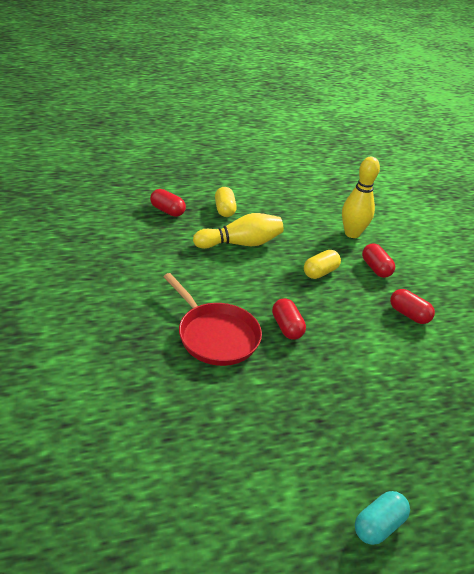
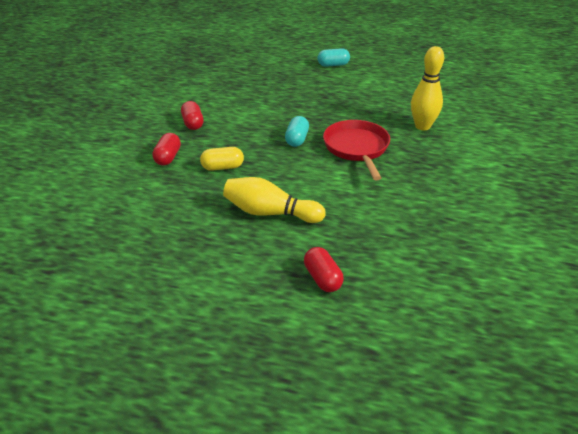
camera: 145 degrees left, 0 degrees up
(224, 210) = (249, 260): yellow capsule -> none
(287, 327) = (297, 139): red capsule -> turquoise capsule
(352, 233) = (140, 192): yellow bowling pin -> yellow bowling pin (422, 126)

